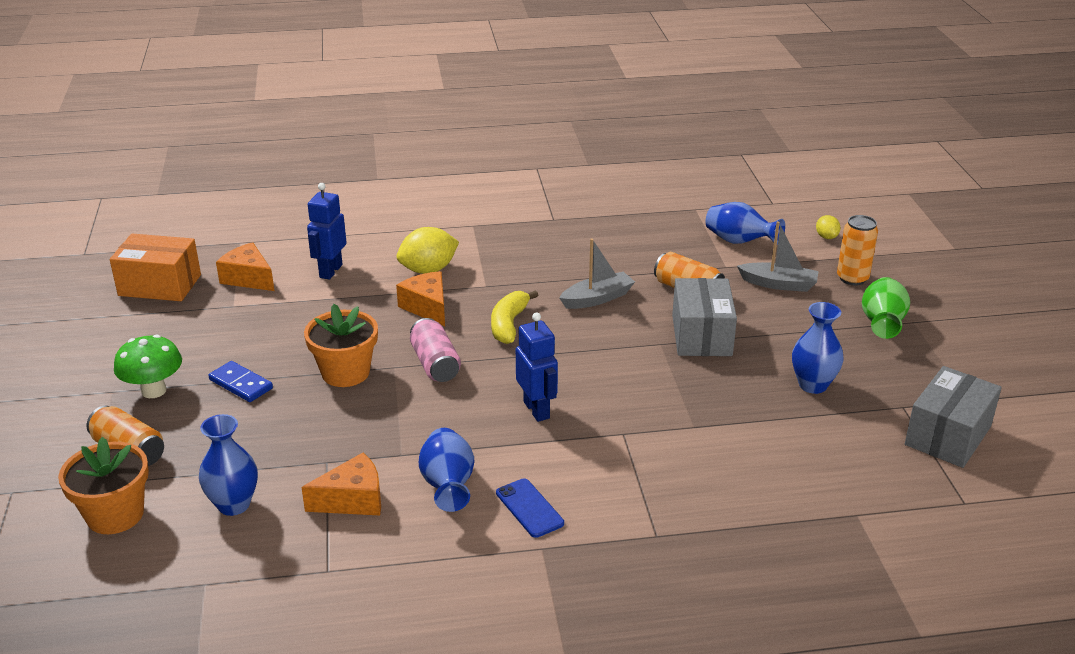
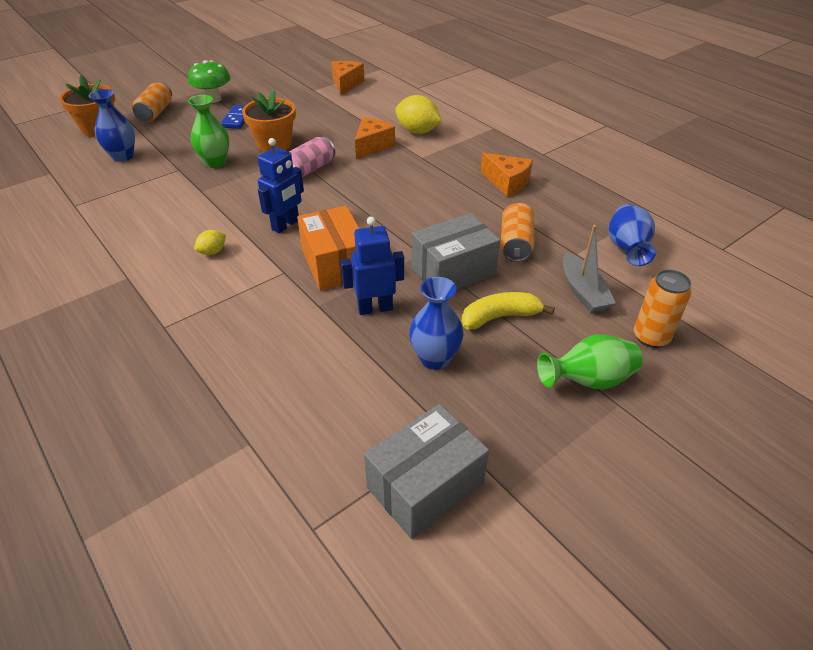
camera: 60 degrees right, 10 degrees up
(160, 285) = (314, 65): orange box -> orange box (335, 264)
(330, 271) = (380, 102): blue robot -> blue robot (375, 308)
(341, 428) = (215, 162): none -> green vase
(353, 500) = (145, 190): orange cheese -> orange cheese (507, 183)
(448, 486) = (177, 218): blue vase -> none
(509, 324) = (381, 181): yellow banana -> yellow banana (500, 317)
(529, 508) = (169, 258): blue phone -> none
(597, 298) = (454, 206): grey boat -> none
(826, 237) = (707, 299): yellow lemon -> yellow lemon (212, 252)
(948, 435) = (425, 486): grey box -> grey box turned 45 degrees counterclockwise

